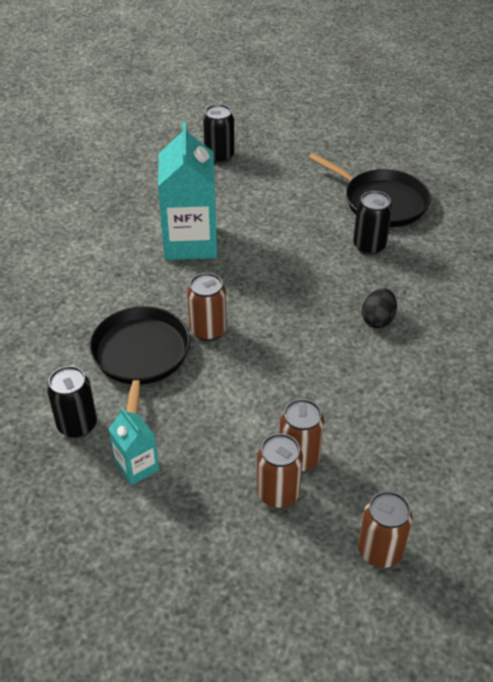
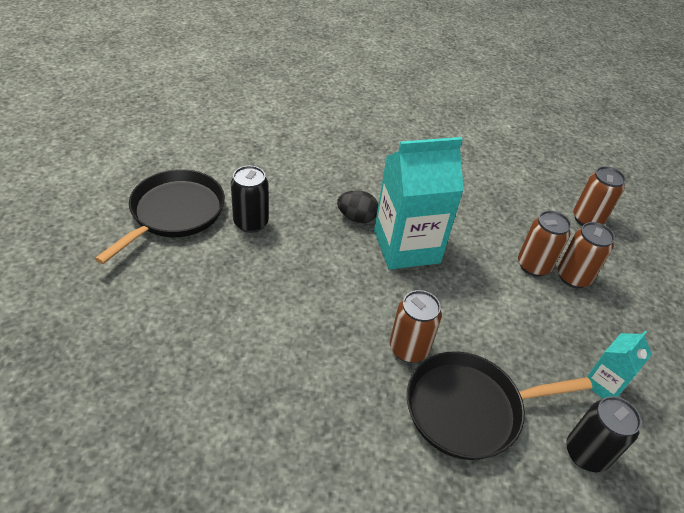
camera: 105 degrees left, 0 degrees up
(190, 242) = (260, 388): turquoise carton -> turquoise carton (406, 246)
(219, 156) = (58, 379): black can -> none

